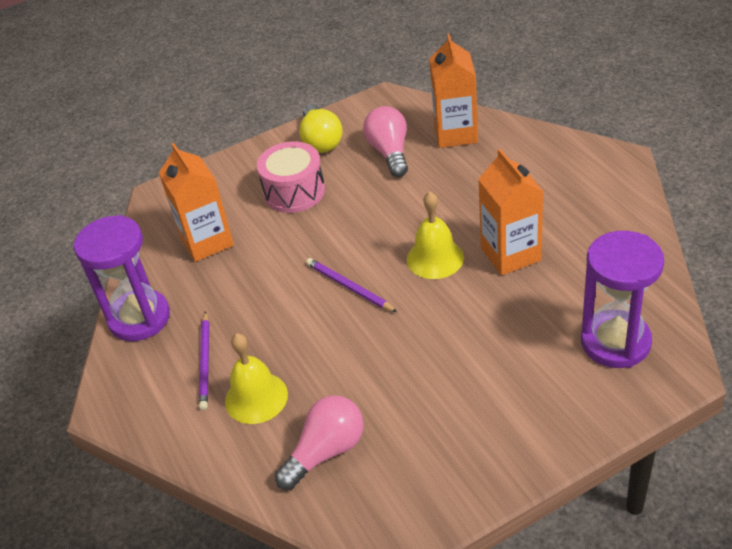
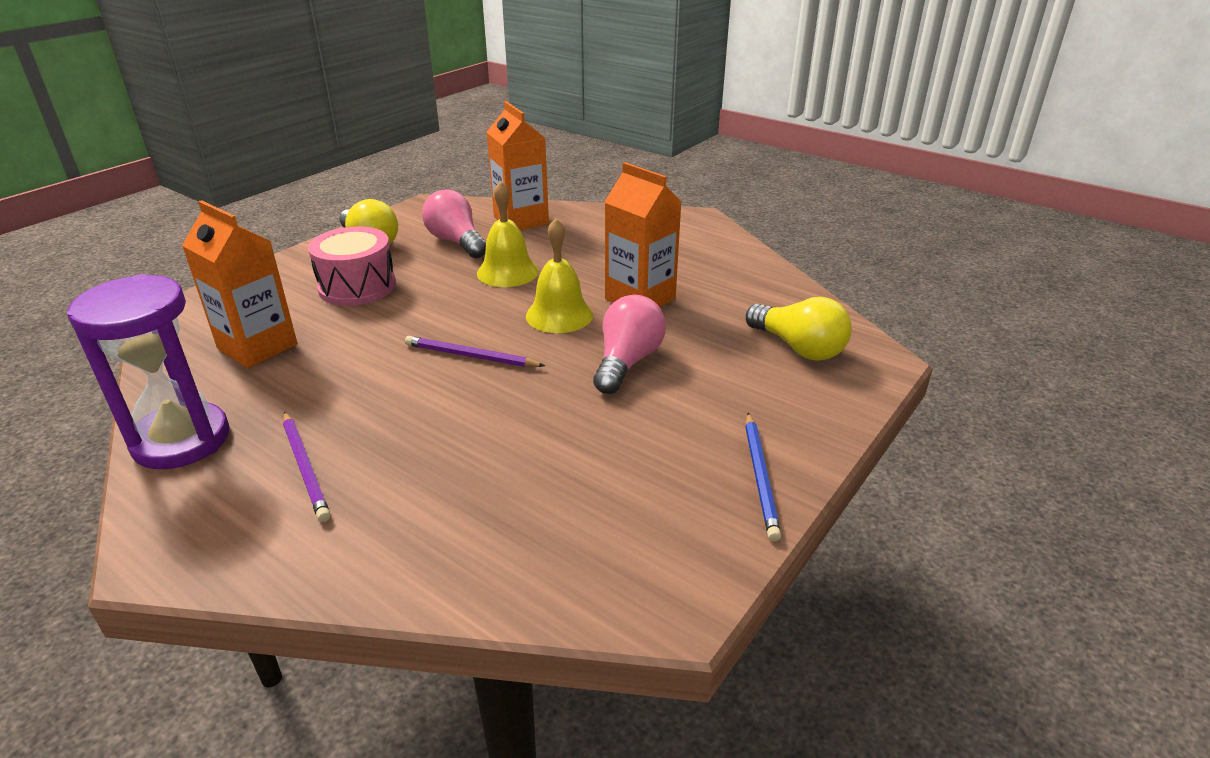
camera: 30 degrees left, 10 degrees down
(256, 397) = (400, 489): yellow bell -> yellow bell (507, 272)
(326, 451) = (531, 525): pink light bulb -> pink light bulb (627, 362)
(504, 459) = (760, 477): none -> blue pencil
(615, 342) = (798, 348): purple hourglass -> yellow light bulb

